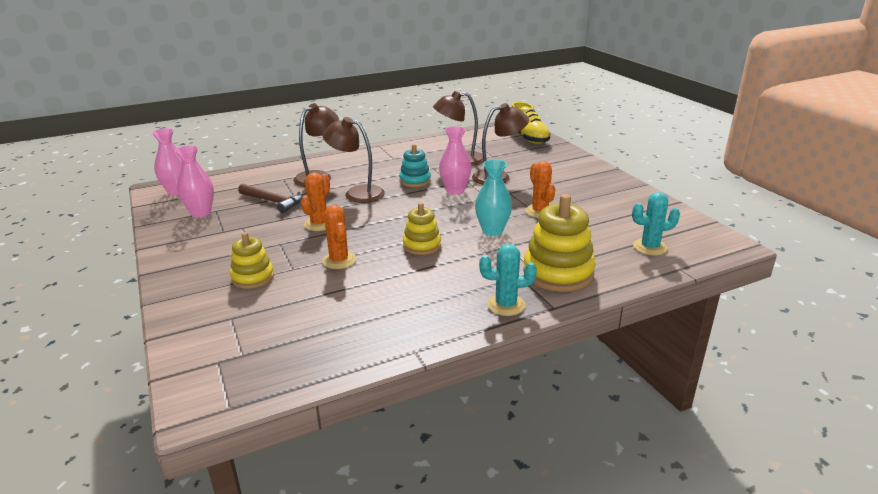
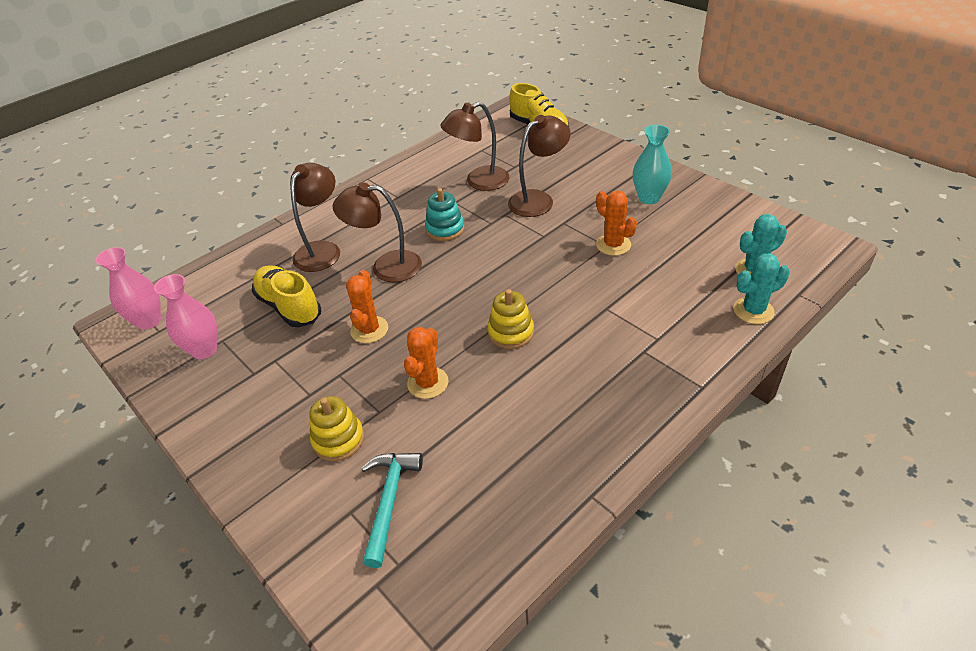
camera: 15 degrees left, 15 degrees up
(262, 318) = (389, 500): none -> turquoise hammer
(273, 201) = (289, 307): brown hammer -> yellow shoe
(339, 260) = (428, 383): orange cactus -> orange cactus turned 60 degrees clockwise
(455, 190) = (501, 234): pink vase -> none
(492, 231) = (577, 289): turquoise vase -> turquoise vase (649, 198)
(506, 305) = (651, 398): turquoise cactus -> turquoise cactus (753, 311)
(558, 273) = (680, 334): yellow stacking toy -> none

